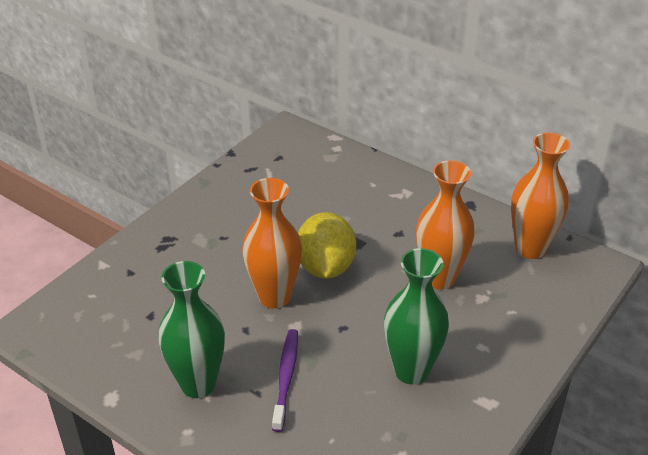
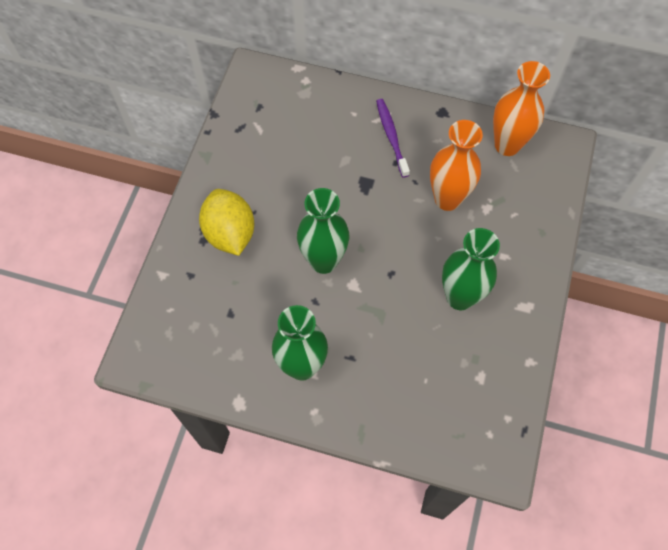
camera: 20 degrees left, 25 degrees up
(274, 297) = (323, 261): orange vase -> green vase
(286, 378) = (367, 337): purple toothbrush -> purple toothbrush (391, 137)
(325, 267) = (352, 217): yellow lemon -> yellow lemon (230, 233)

